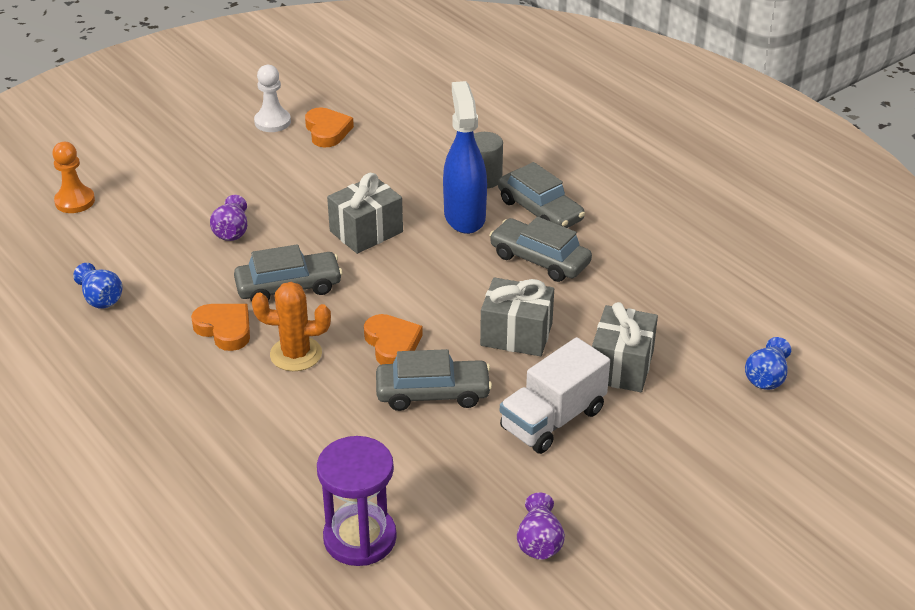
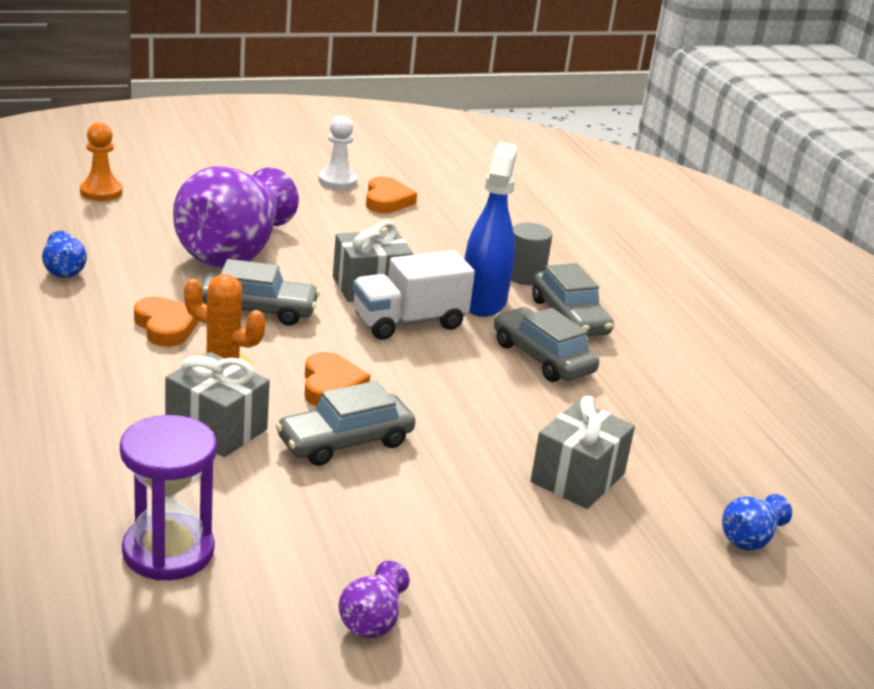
camera: 15 degrees right, 10 degrees down
(232, 231) = (233, 252): purple vase -> purple vase, size x2.45
(433, 393) = (345, 442): grey car -> grey car turned 135 degrees clockwise
(516, 334) = (474, 415): grey gift -> grey gift (216, 428)
(553, 420) = (465, 505): white truck -> white truck (409, 322)

